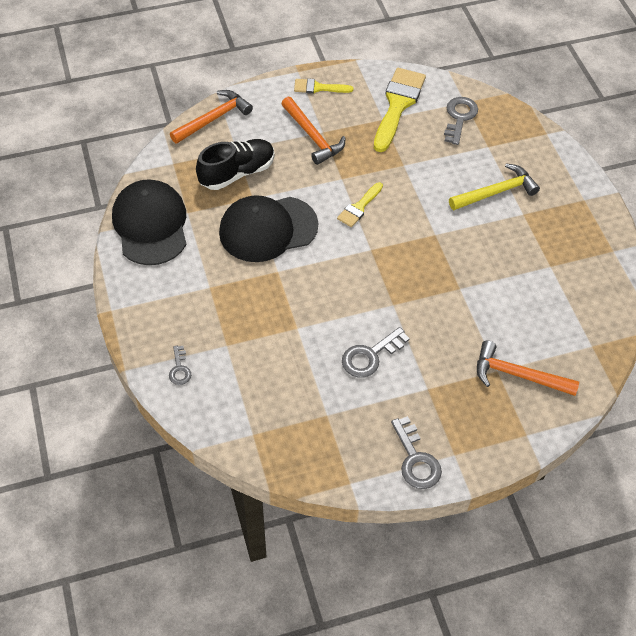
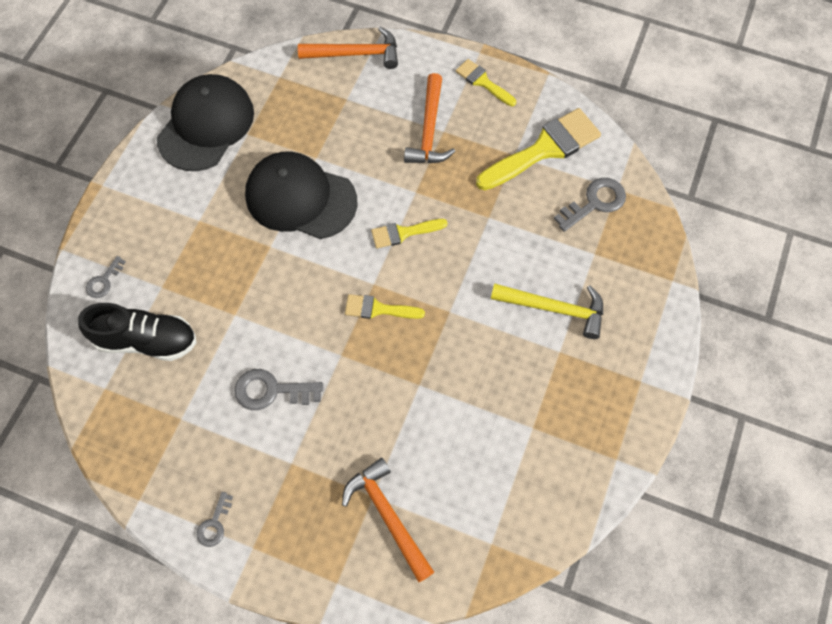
camera: 40 degrees right, 10 degrees up
(237, 173) = (326, 123): black shoe -> black shoe (146, 340)
(389, 262) = (378, 309): none -> yellow brush
(416, 459) = (214, 524): grey key -> grey key, size x0.59

